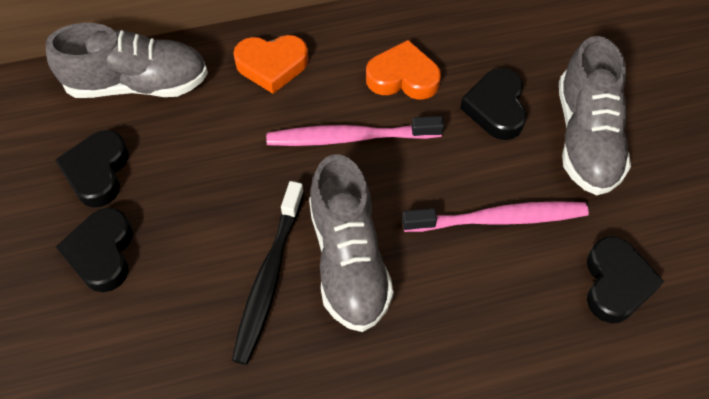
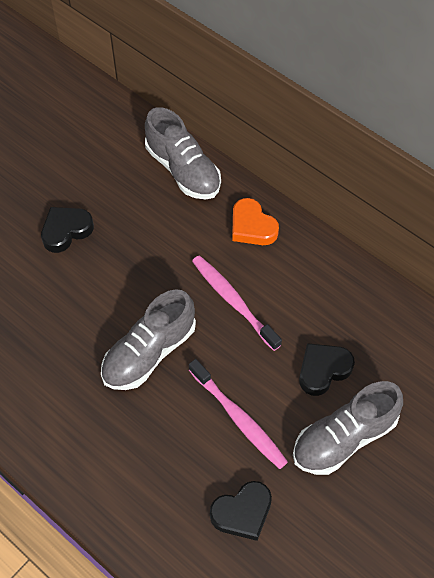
camera: 55 degrees right, 0 degrees up
(97, 172) = (112, 193): black heart -> none
(269, 278) = (108, 319): black toothbrush -> none
(403, 77) = (303, 302): orange heart -> none

